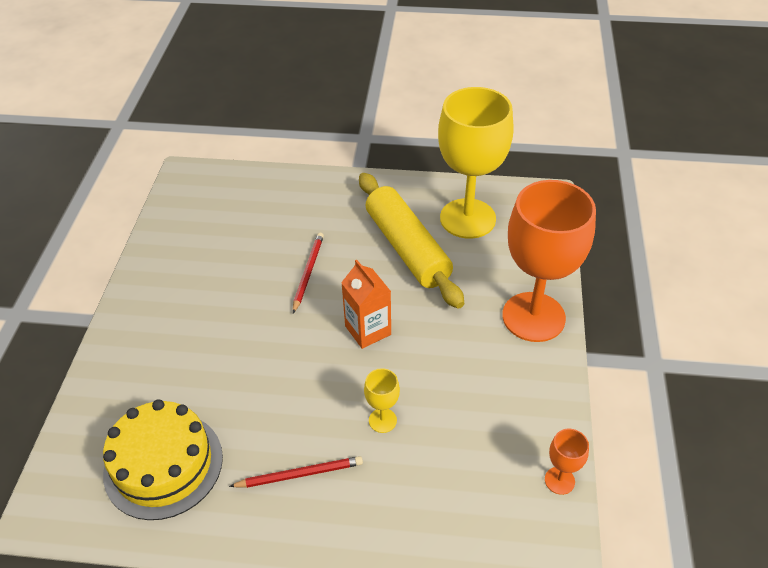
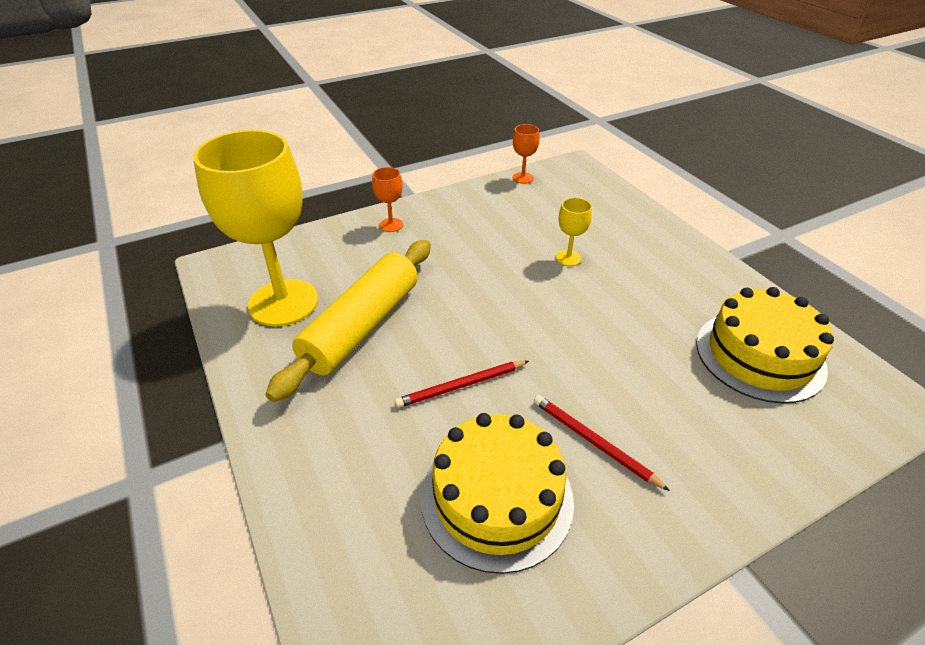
camera: 125 degrees left, 5 degrees down
(223, 249) = (497, 497): none -> yellow cake
(299, 474) = (659, 276): red pencil -> red pencil (594, 442)
(368, 330) = (493, 304): orange carton -> none
(533, 317) = (391, 225): orange goblet -> orange goblet, size x0.41

